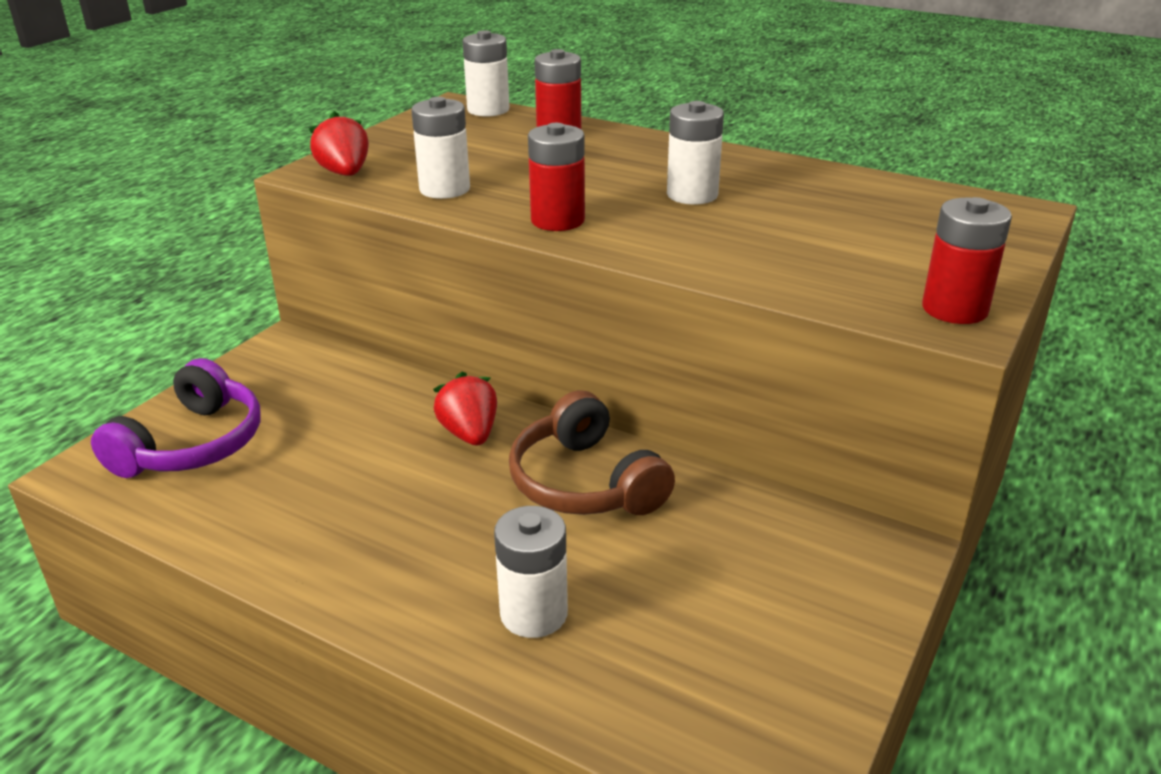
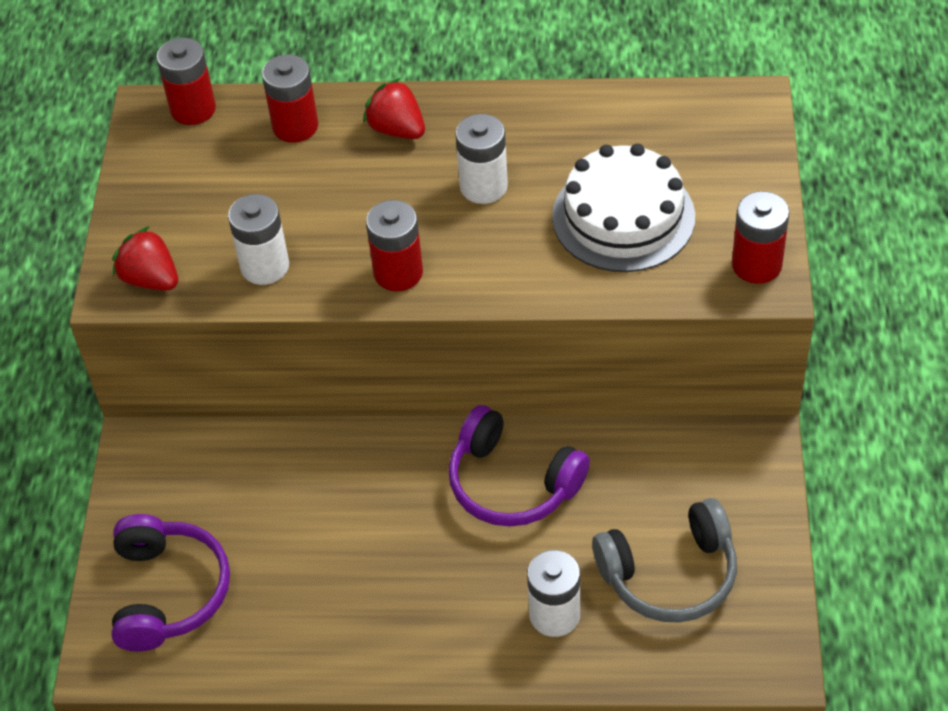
camera: 25 degrees left, 20 degrees up
(469, 434) = (387, 475): red strawberry -> red strawberry (397, 129)
(488, 110) = (193, 109): white battery -> red battery
(585, 483) = (512, 483): brown headphones -> purple headphones
(700, 630) = (670, 574): none -> grey headphones
(820, 243) = (623, 217): none -> white cake

